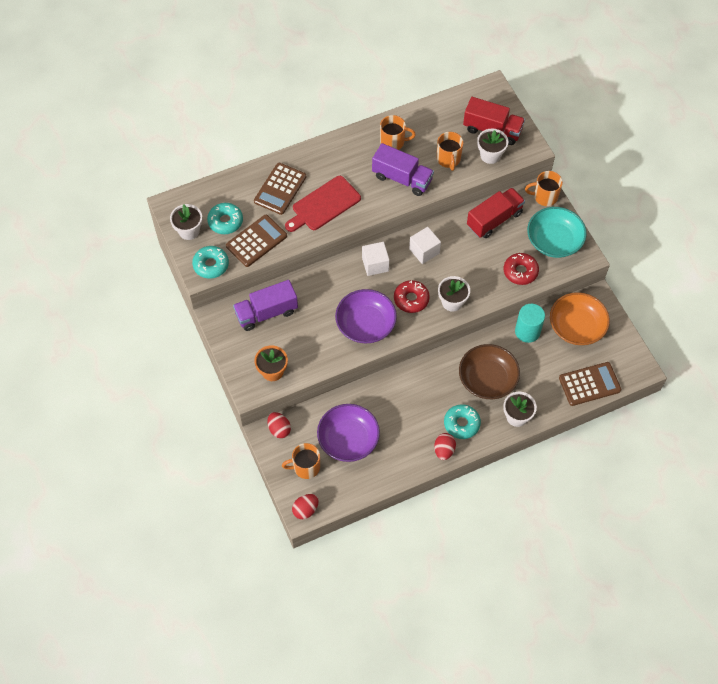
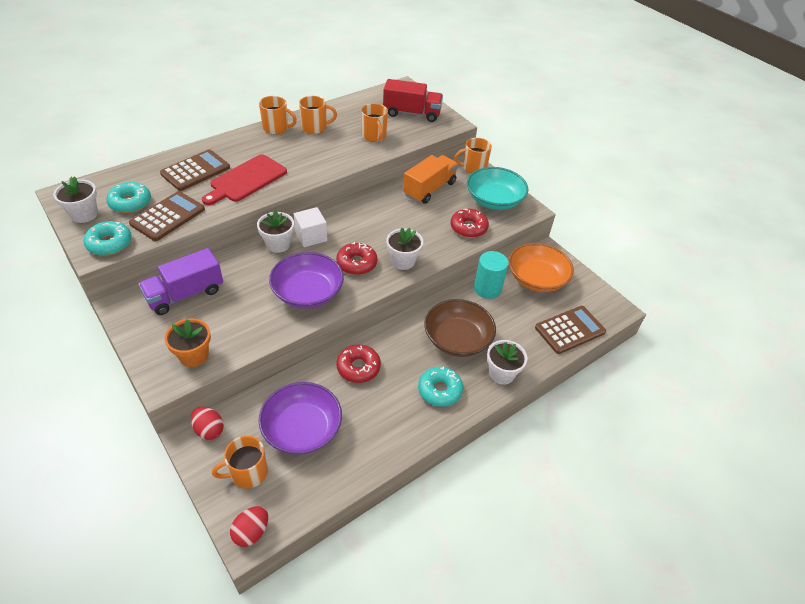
camera: 15 degrees left, 15 degrees down
(280, 189) = (195, 171): brown calculator -> brown calculator turned 150 degrees counterclockwise
(356, 139) = (276, 128): none -> orange mug
(399, 393) = (358, 367): none -> red donut
(402, 178) = (329, 153): purple truck -> none
(424, 251) = (363, 220): white cube -> none
(444, 450) = (425, 424): red egg -> none
(490, 155) = (415, 130): white flower pot -> white flower pot (278, 244)
(494, 220) = (429, 189): red truck -> orange truck

